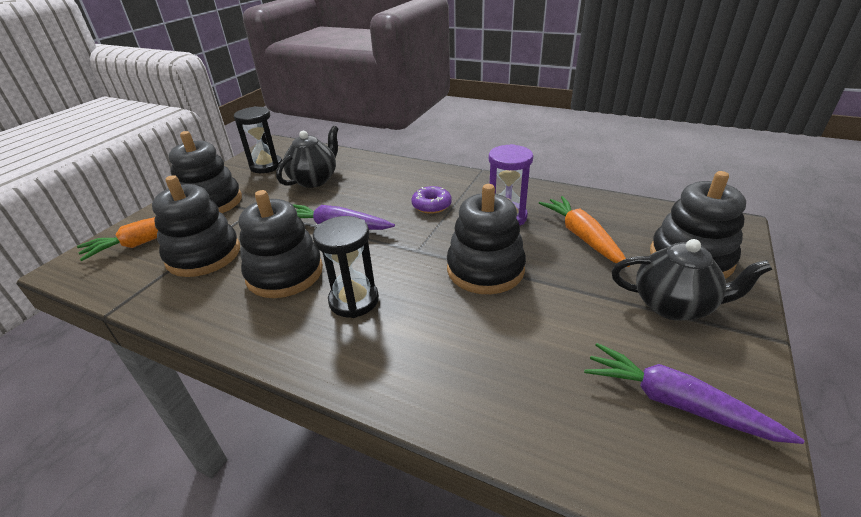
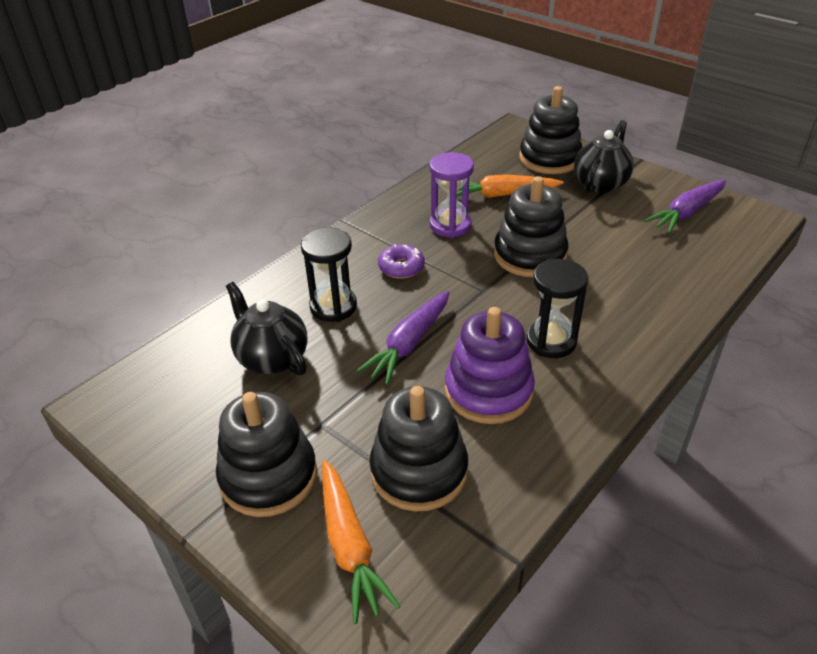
camera: 75 degrees left, 5 degrees up
(266, 166) = (182, 412): black hourglass -> black hourglass (333, 306)
(285, 273) = (488, 391): black stacking toy -> purple stacking toy

